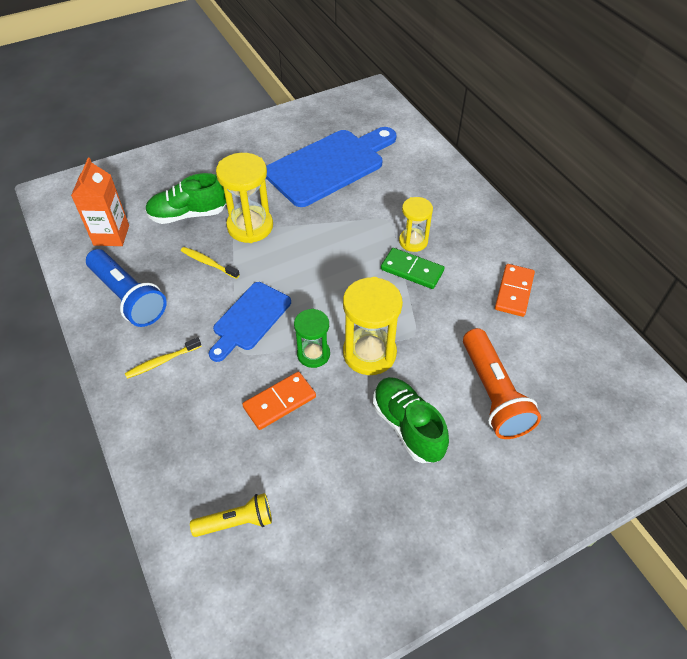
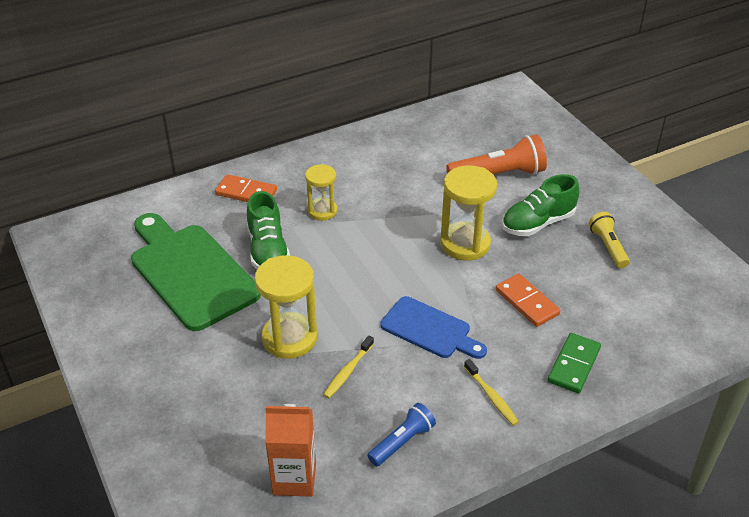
camera: 90 degrees left, 10 degrees down
(128, 297) = (402, 442): blue flashlight -> blue flashlight, size x0.59
(188, 214) = (262, 400): green shoe -> green shoe (268, 250)
(236, 522) = (649, 324): yellow flashlight -> yellow flashlight (608, 246)
(313, 354) = (470, 281): green hourglass -> none
(329, 165) = (190, 272): blue cutting board -> green cutting board
(412, 270) = (361, 213): green domino -> green domino (573, 365)
(514, 292) = (388, 154): orange domino -> orange domino (246, 192)

